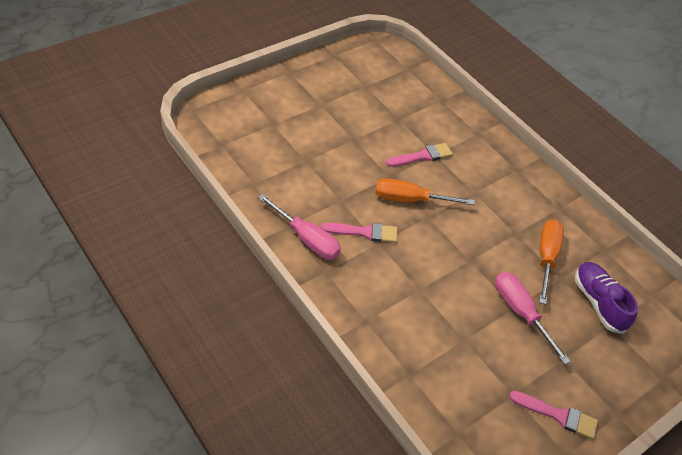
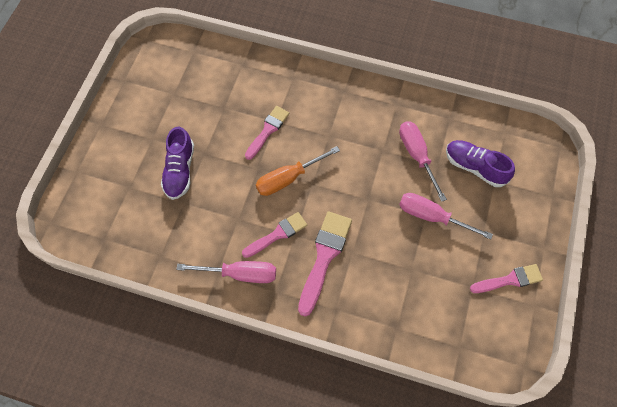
camera: 30 degrees left, 15 degrees up
(323, 138) = (180, 171): none -> purple shoe
(390, 275) = (324, 257): none -> pink brush
(546, 257) = (416, 155): orange screwdriver -> pink screwdriver

